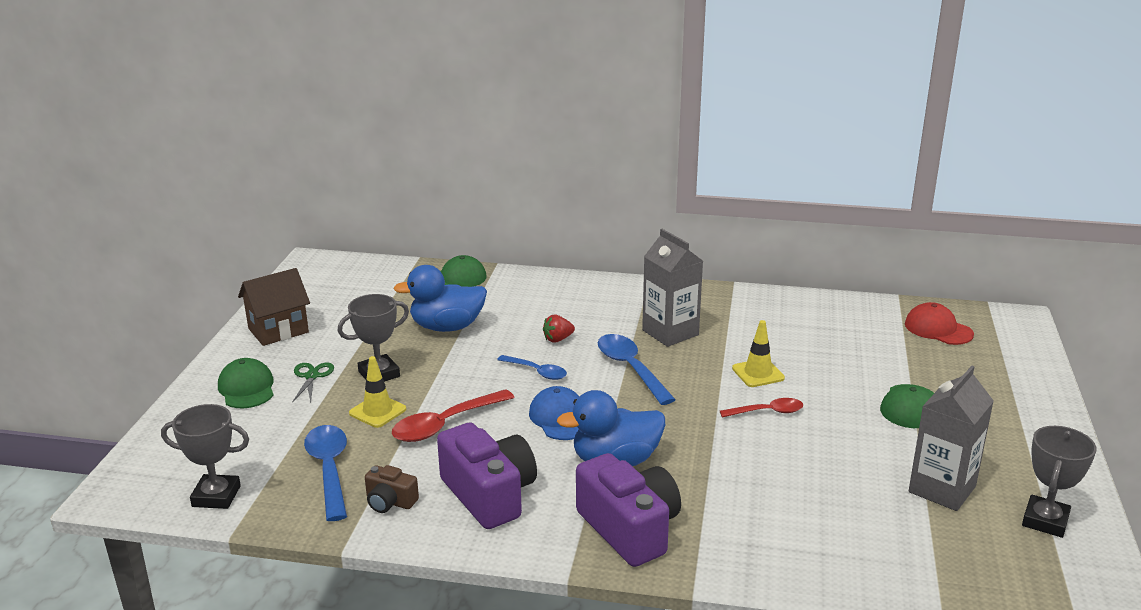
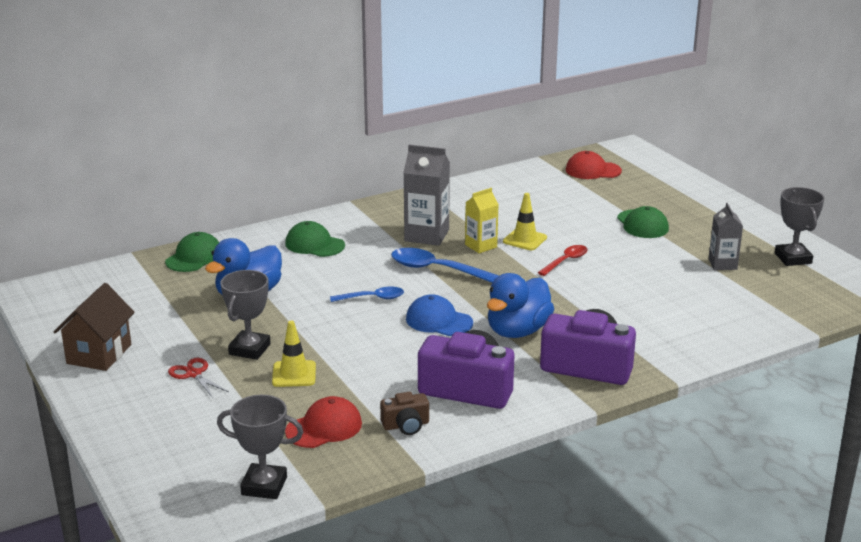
camera: 40 degrees left, 0 degrees up
(216, 496) = (264, 486): grey trophy -> grey trophy turned 45 degrees clockwise
(247, 388) = (150, 406): green cap -> green cap (314, 244)
(312, 376) = (194, 374): green scissors -> red scissors
(329, 469) = (324, 427): blue spoon -> red cap
(445, 424) = (362, 360): red spoon -> none
(558, 339) = (352, 270): red strawberry -> none
(705, 362) = (481, 246): none -> yellow carton
(942, 489) = (722, 264): grey carton -> grey carton, size x0.63

